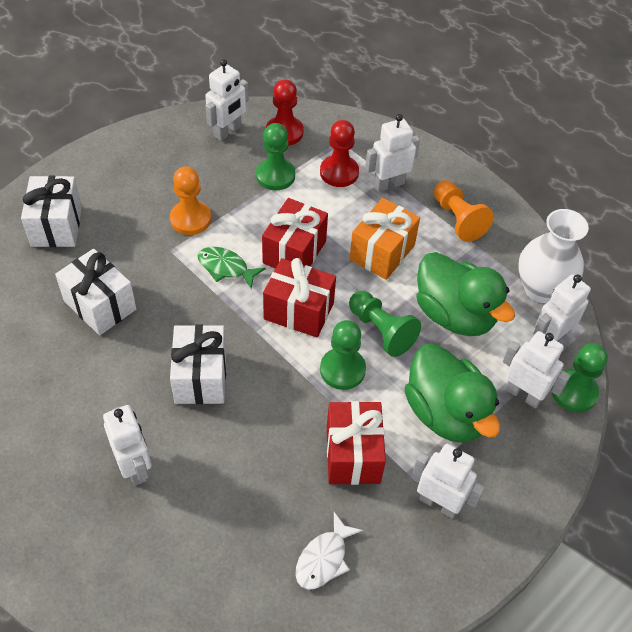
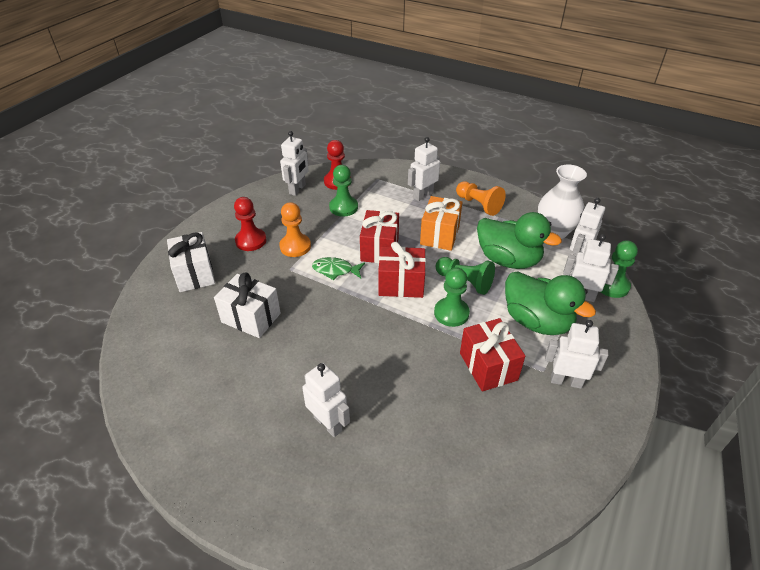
camera: 15 degrees left, 10 degrees down
(201, 377) = (350, 345): white gift -> none
(324, 558) = (506, 445): white fish -> none
(339, 172) = (386, 196): red pawn -> red pawn (251, 241)

